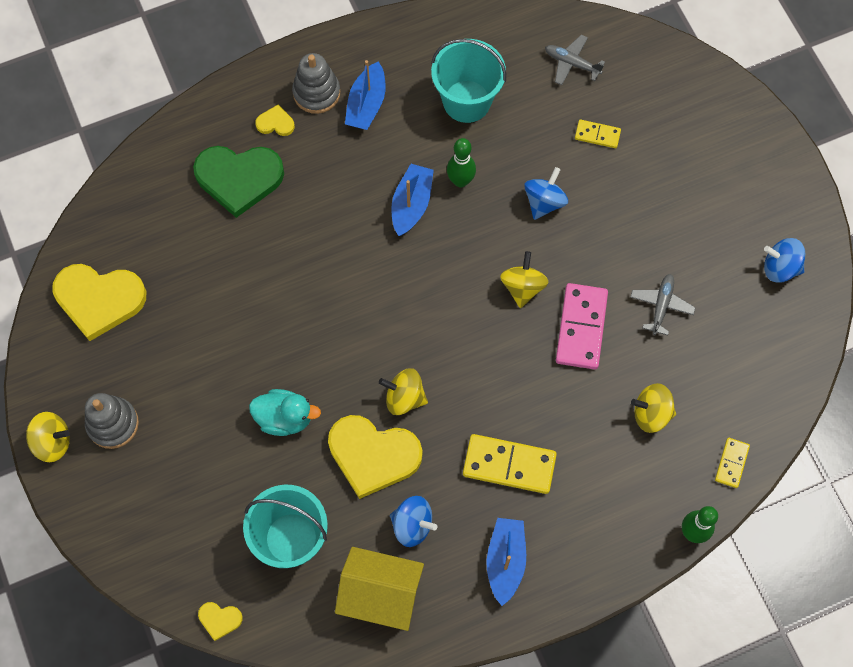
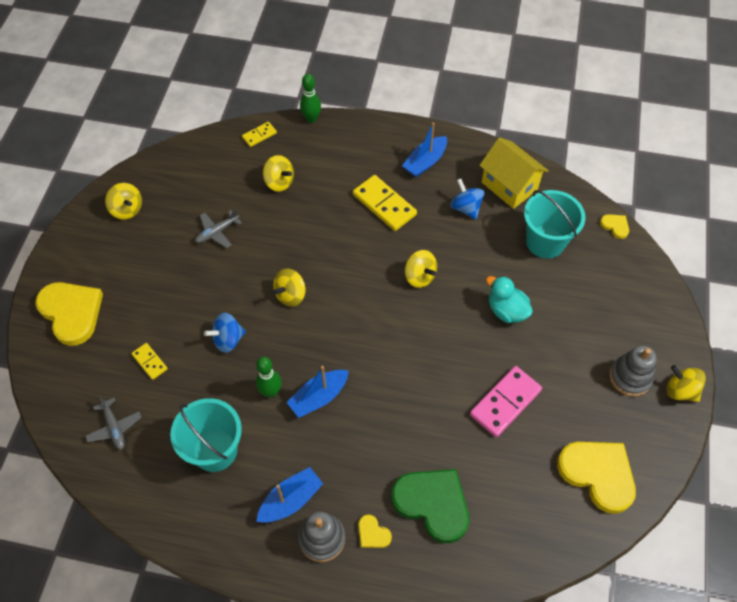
camera: 145 degrees left, 10 degrees down
(373, 455) = (463, 256): yellow heart -> yellow heart (71, 313)
(581, 327) = (276, 249): pink domino -> pink domino (505, 402)
(780, 268) = (127, 209): blue spinning top -> yellow spinning top

